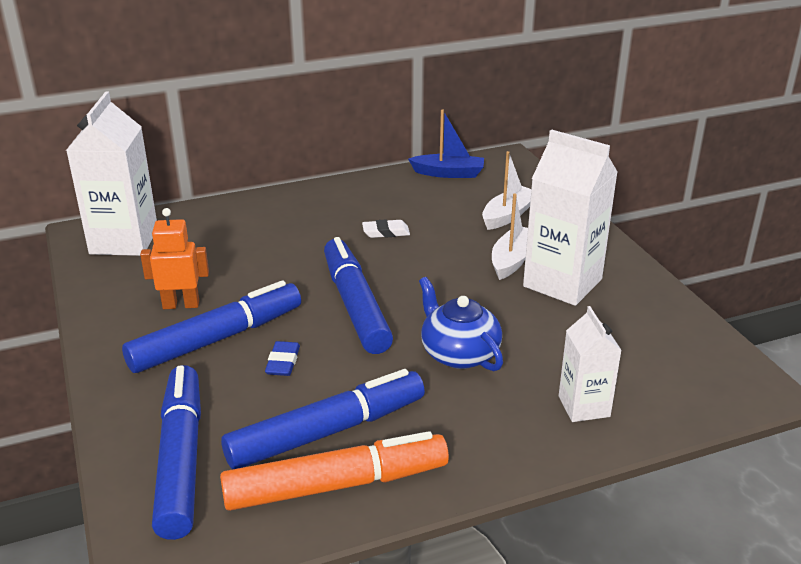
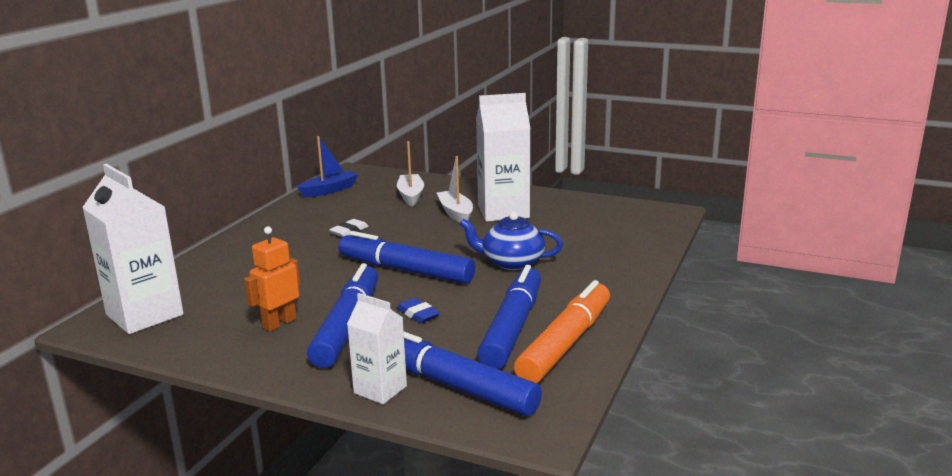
camera: 45 degrees left, 10 degrees down
(584, 406) = (614, 253): white carton -> white carton (380, 389)

